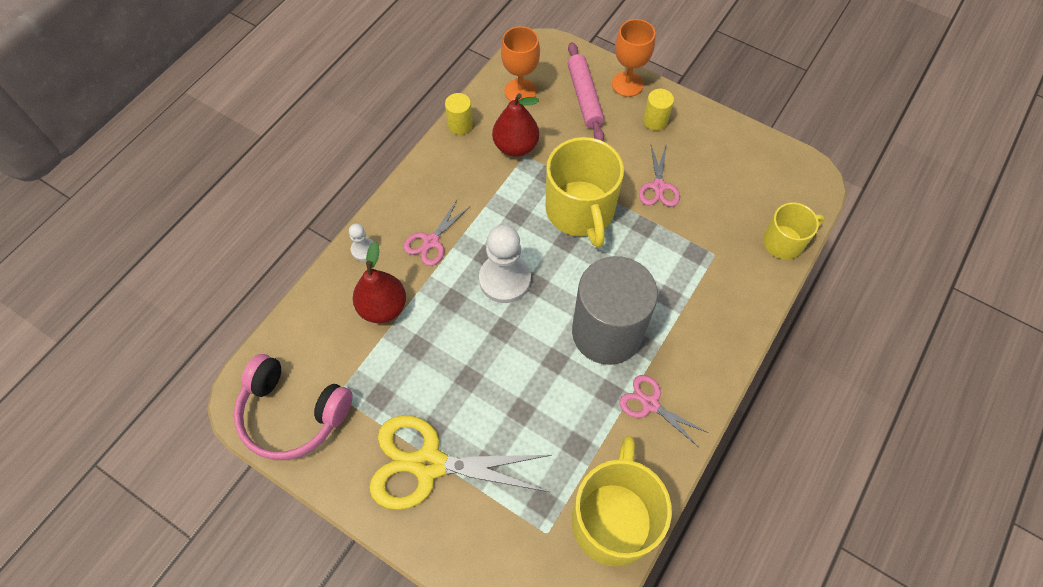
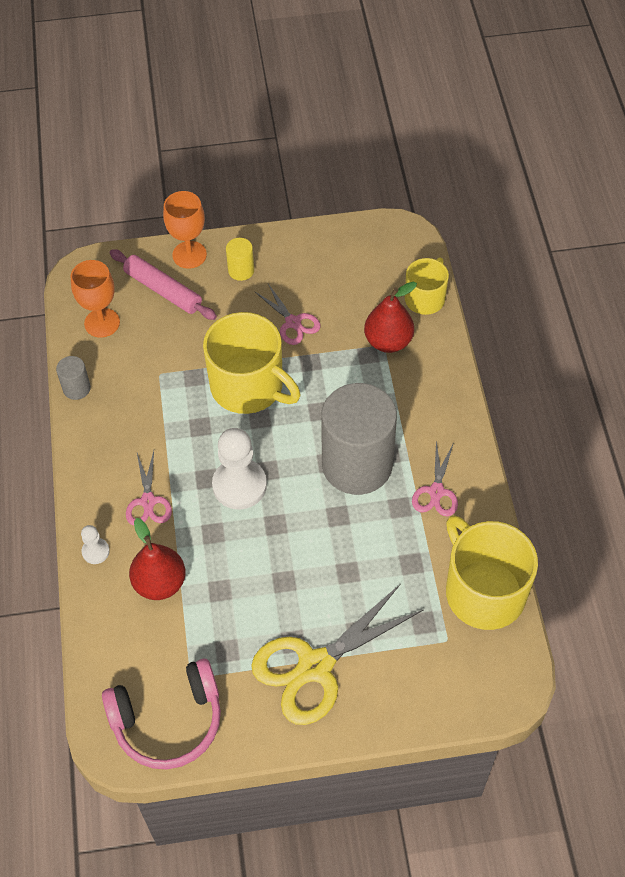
camera: 40 degrees left, 5 degrees down
(460, 125) = (76, 388): yellow cylinder -> grey cylinder
(515, 146) = (143, 372): red pear -> red pear (388, 341)
(650, 404) = (436, 492): pink scissors -> pink scissors turned 75 degrees counterclockwise

